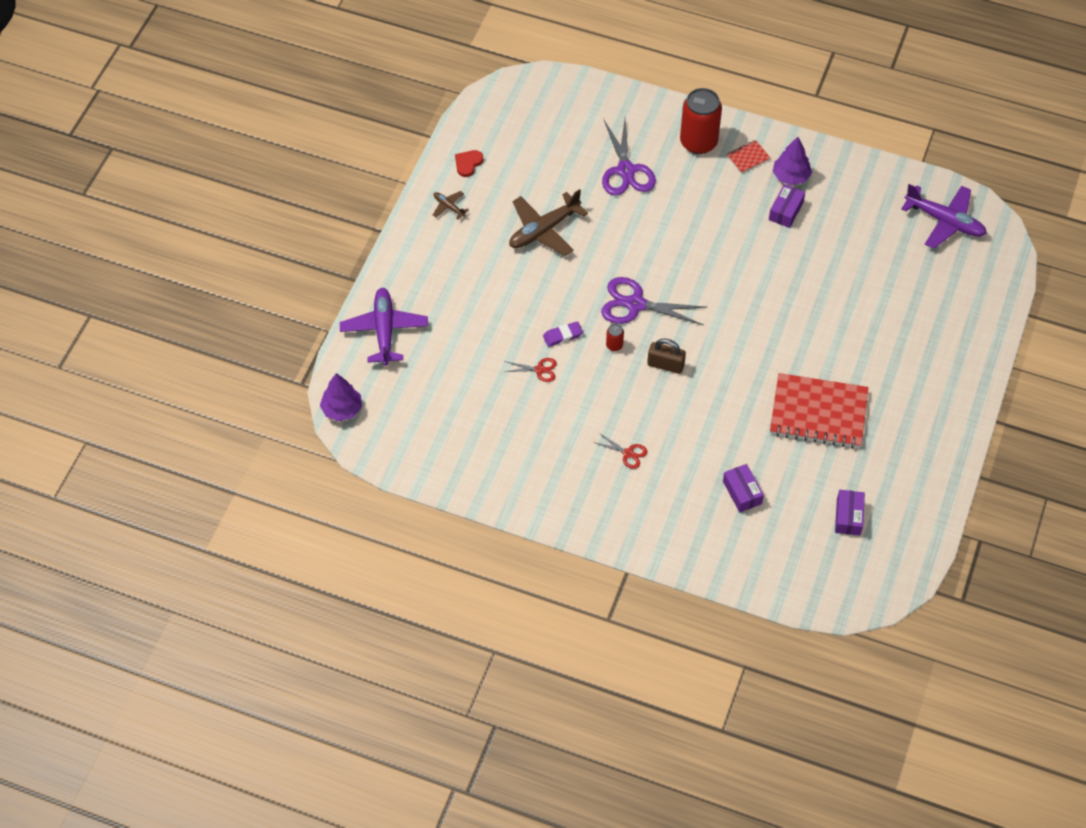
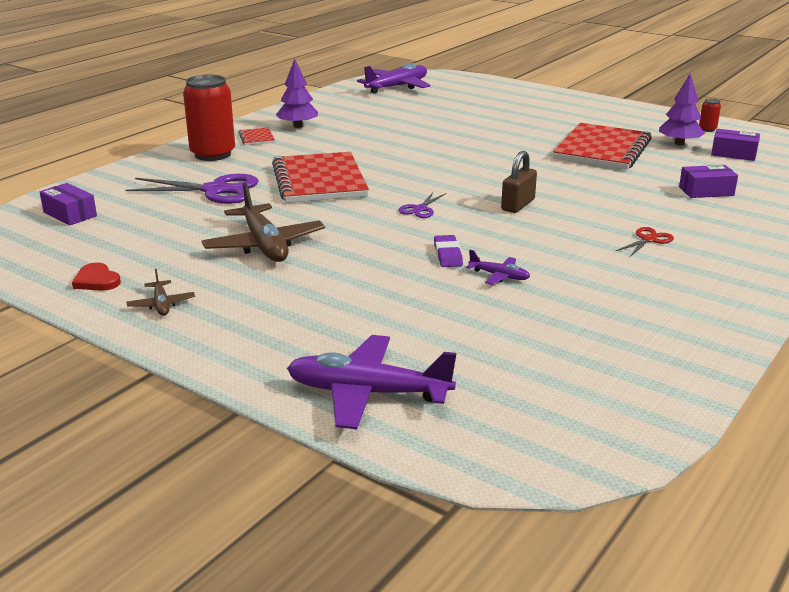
camera: 75 degrees left, 30 degrees down
(342, 409) = (528, 464): purple tree -> purple tree (679, 144)
(449, 207) = (161, 305): brown plane -> brown plane turned 75 degrees counterclockwise
(539, 370) = (499, 276): red scissors -> purple plane
(614, 345) = (477, 227): red can -> red can (707, 129)
(635, 304) = (420, 209): purple scissors -> purple scissors, size x0.50
(668, 228) = (319, 181): none -> red notebook
(786, 211) = (339, 132): purple box -> purple box (70, 214)

